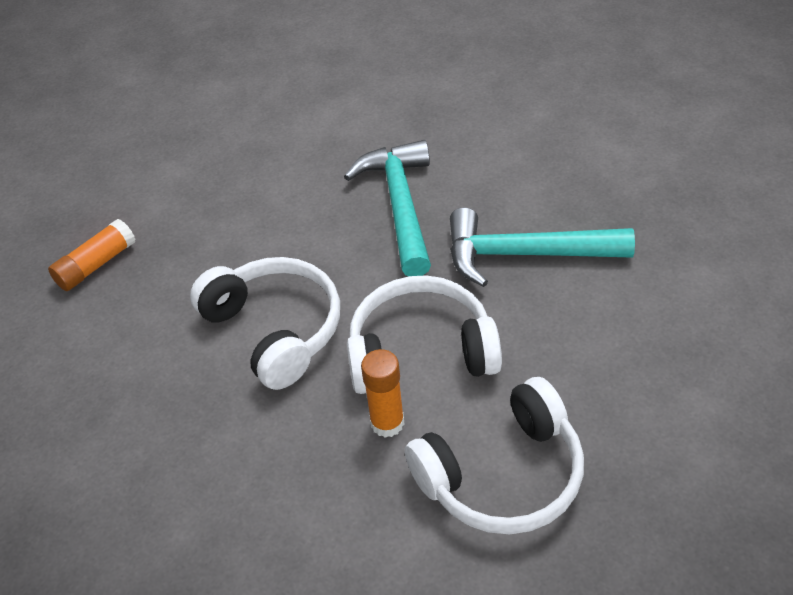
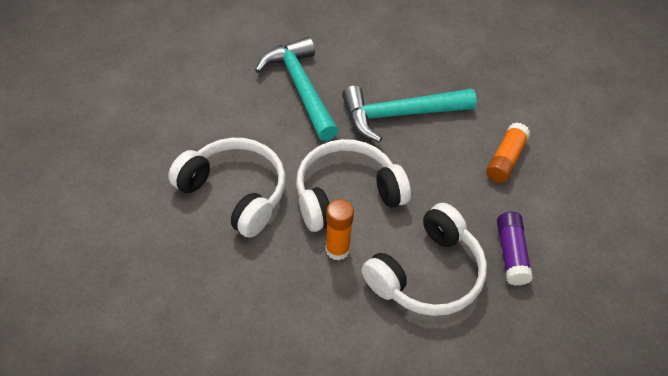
camera: 20 degrees left, 5 degrees up
(96, 265) = (77, 159): orange glue stick -> orange glue stick (505, 159)
(634, 466) = (511, 254): none -> purple glue stick

